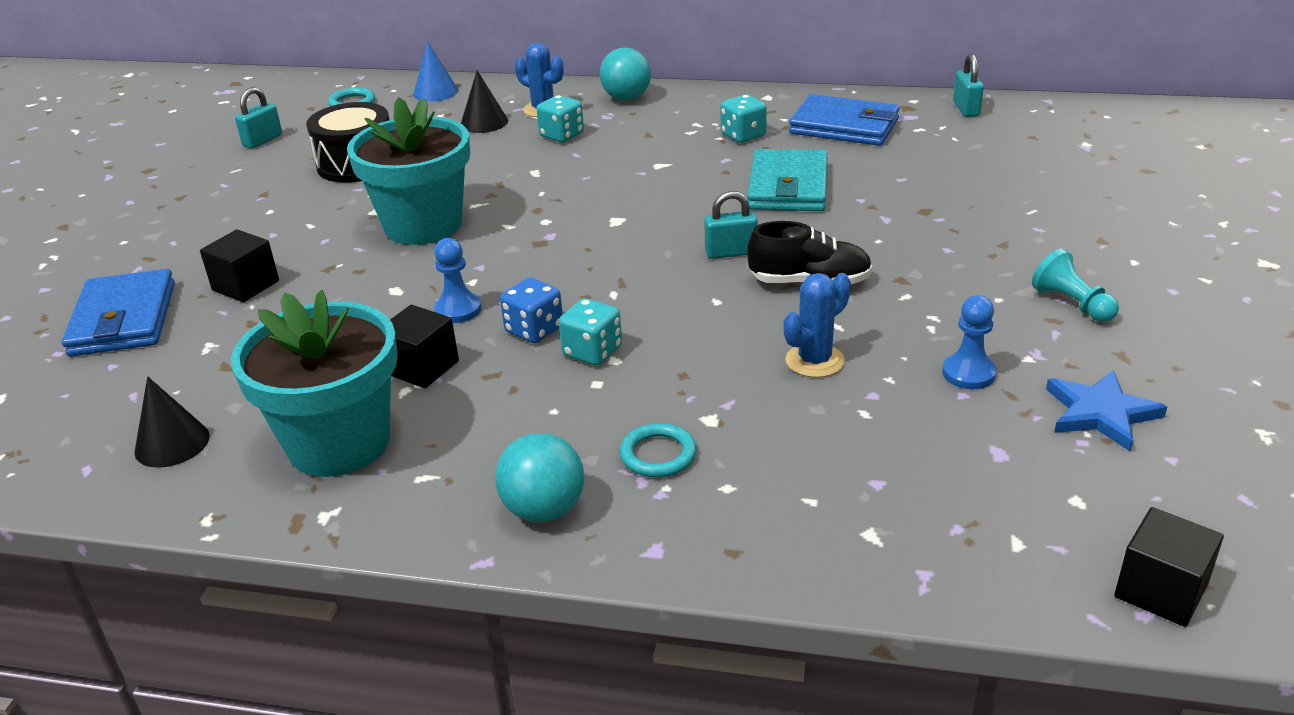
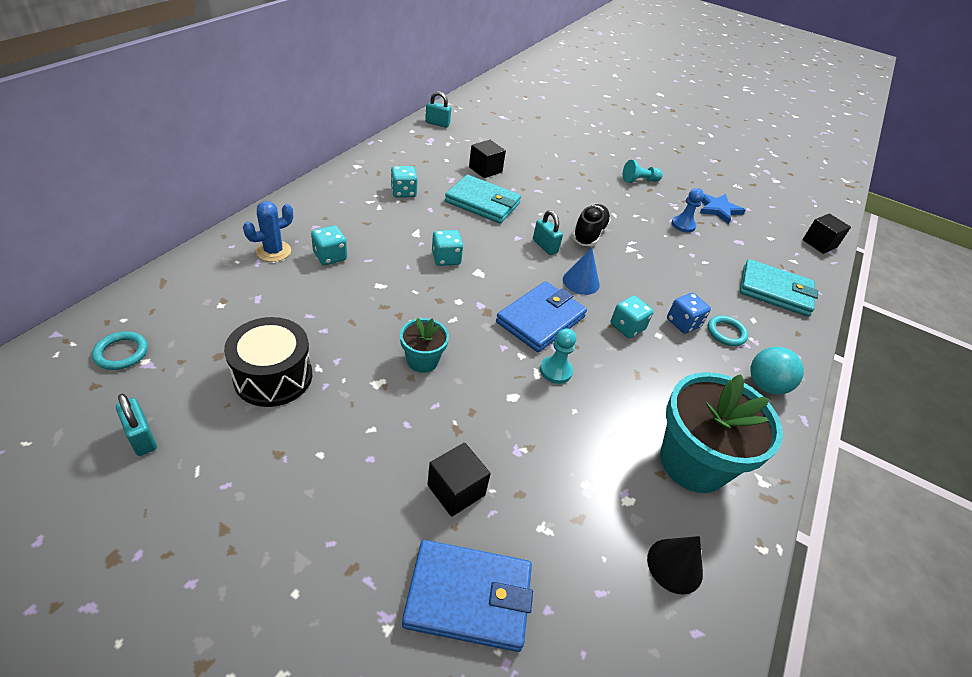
camera: 80 degrees left, 10 degrees up
(422, 367) = (619, 404): black cube -> black cube (485, 170)
(423, 225) = (422, 361): turquoise flower pot -> turquoise flower pot, size x0.50
(435, 92) = (165, 295): blue cone -> blue cone (581, 282)
(458, 310) = (556, 371): blue pawn -> turquoise pawn
(484, 122) = (265, 285): black cone -> none
(534, 330) = (594, 343): blue dice -> blue dice (683, 323)
(625, 194) = (446, 258): none -> turquoise dice
(626, 98) = (297, 212): turquoise ball -> none
(731, 252) = (545, 246): turquoise padlock -> turquoise padlock turned 45 degrees counterclockwise
(814, 361) = (660, 259): blue cactus -> none
(844, 126) = (424, 160): blue wallet -> blue wallet (541, 319)
(855, 514) = (775, 291): none -> turquoise wallet

